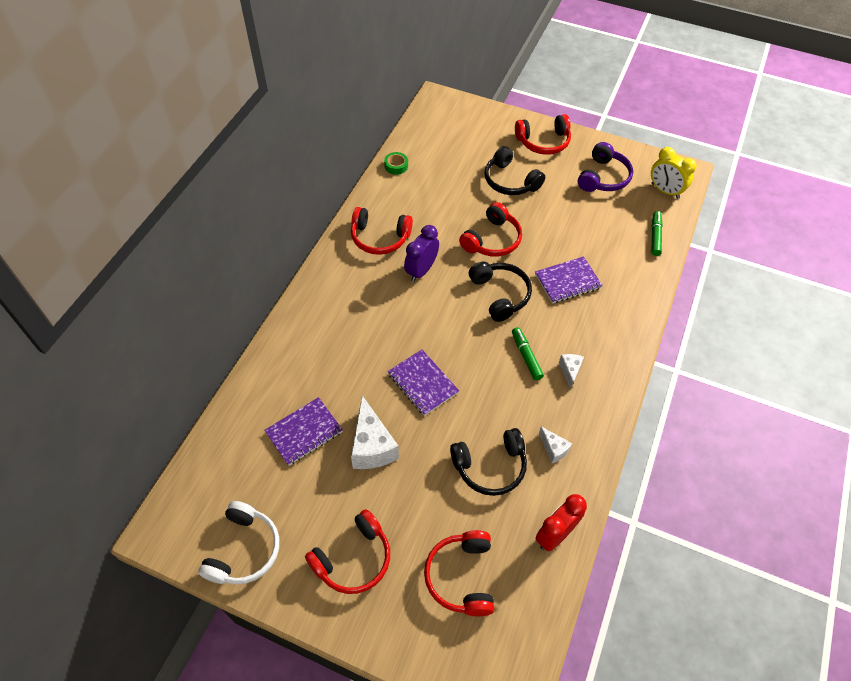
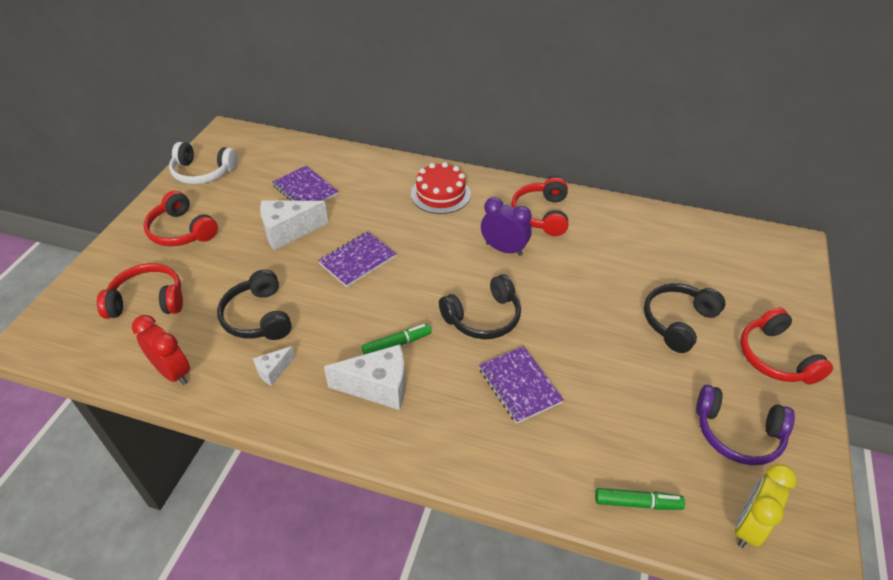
camera: 85 degrees right, 10 degrees down
(335, 309) = (440, 194): none -> red cake
(396, 166) = (655, 218): green tape -> none
(492, 240) = (568, 307): red headphones -> none
(570, 371) = (378, 387): white cheese -> white cheese, size x1.91

